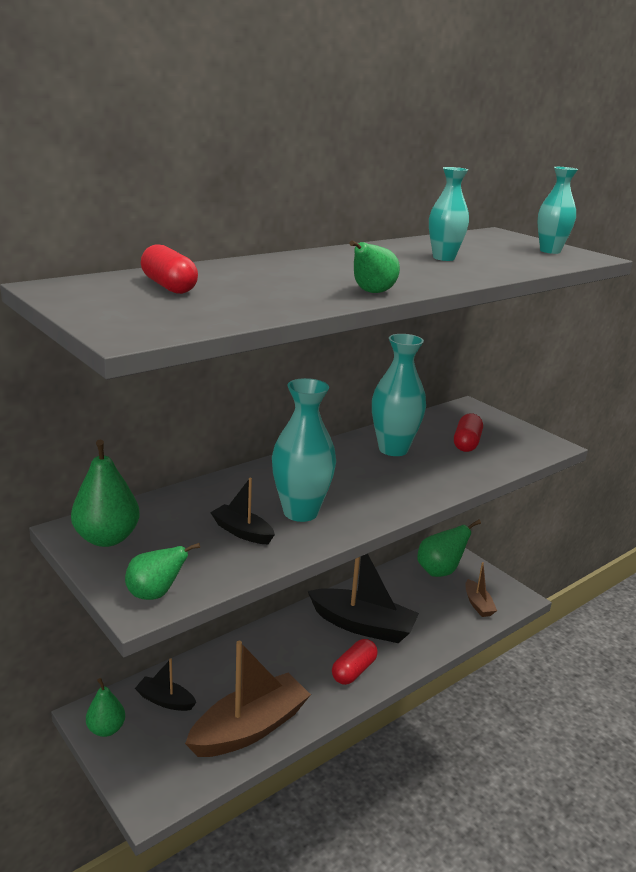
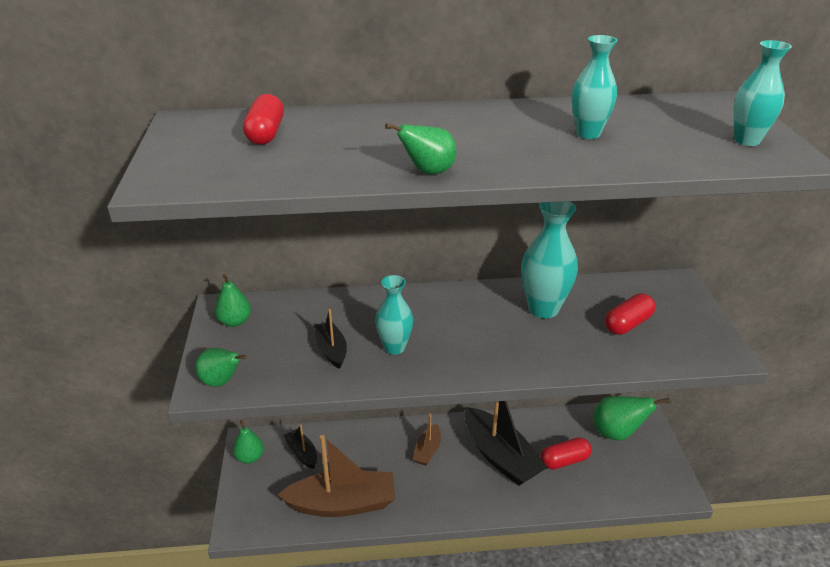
camera: 35 degrees right, 10 degrees up
(107, 538) = (235, 321): green pear -> green pear, size x0.66
(300, 512) = (394, 347): turquoise vase -> turquoise vase, size x0.65
(353, 671) = (459, 493): red capsule -> red capsule (564, 460)
(478, 604) = (628, 481): brown boat -> brown boat (427, 450)

